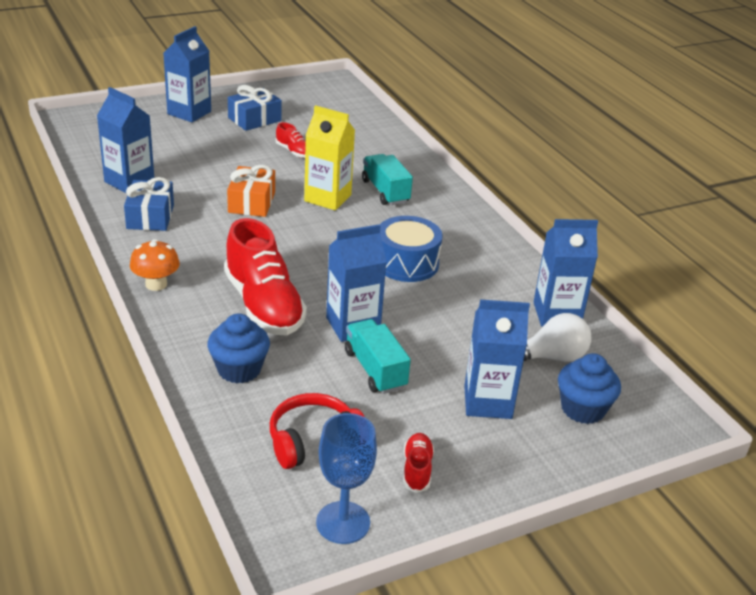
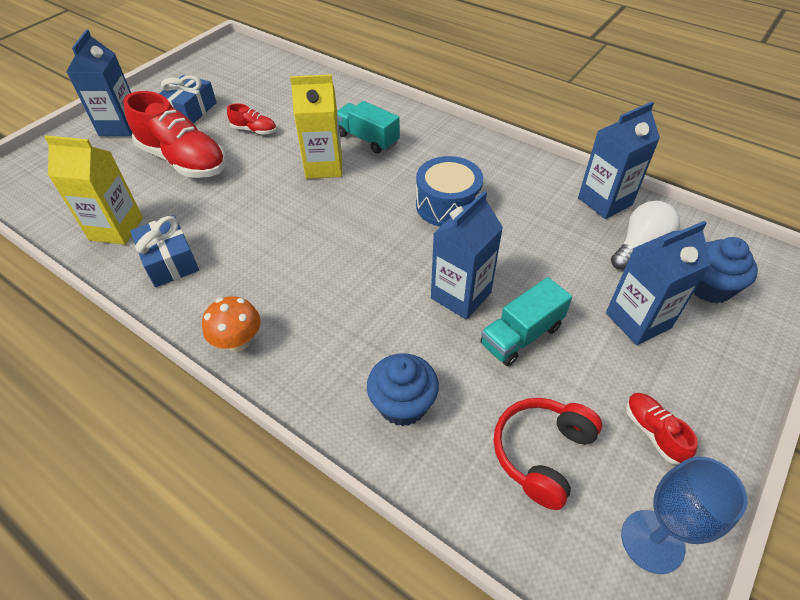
camera: 25 degrees left, 15 degrees up
(129, 182) = (116, 229): blue carton -> yellow carton
(252, 202) = (258, 201): orange gift -> none
(263, 305) = (363, 313): red shoe -> red shoe (183, 160)
(375, 369) = (521, 335): turquoise truck -> turquoise truck turned 75 degrees counterclockwise

